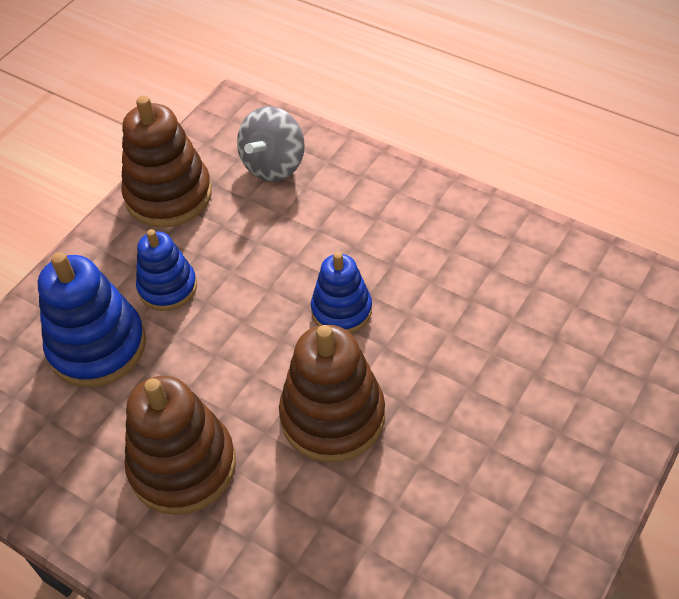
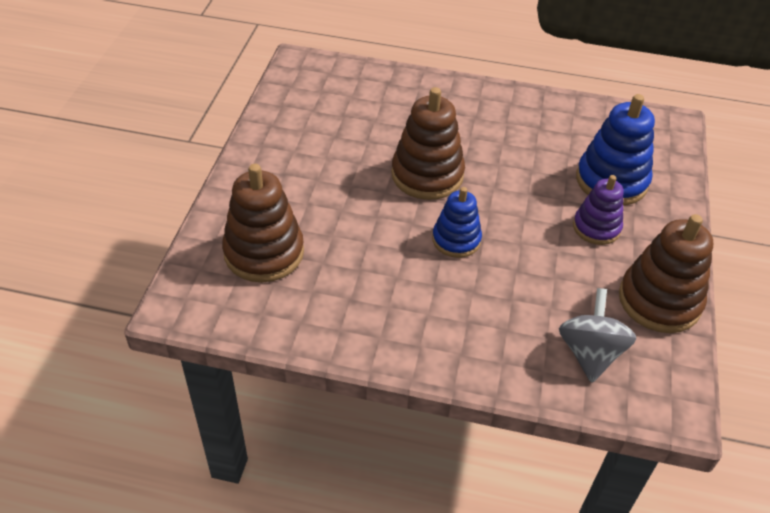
camera: 155 degrees right, 5 degrees down
(168, 287) = (596, 227): blue stacking toy -> purple stacking toy
(183, 466) = (504, 133): brown stacking toy -> brown stacking toy (264, 252)

